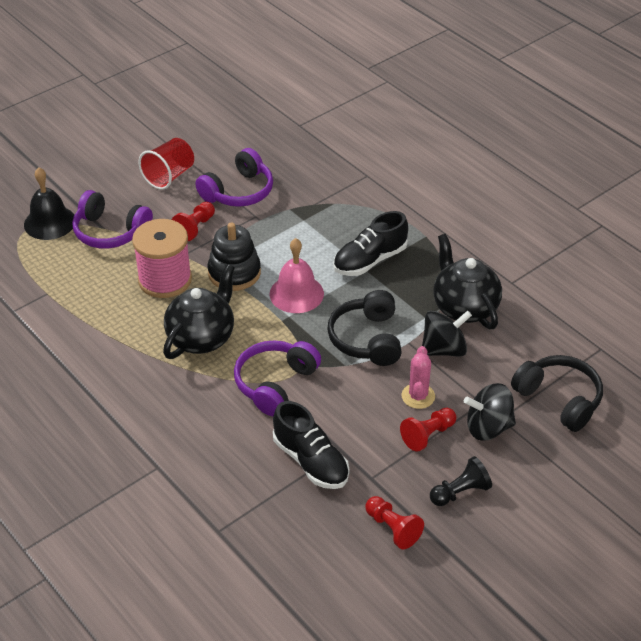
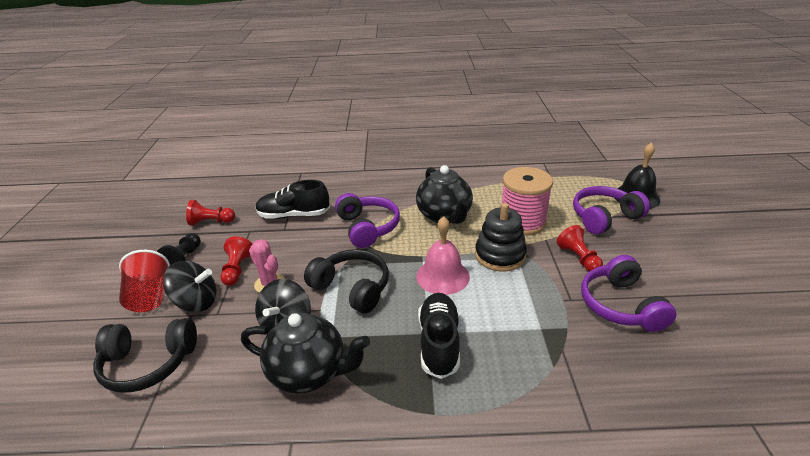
camera: 130 degrees right, 10 degrees down
(169, 176) = (674, 272): red cup -> red cup (150, 297)
(488, 427) = (196, 302): black spinning top -> black spinning top turned 60 degrees clockwise

